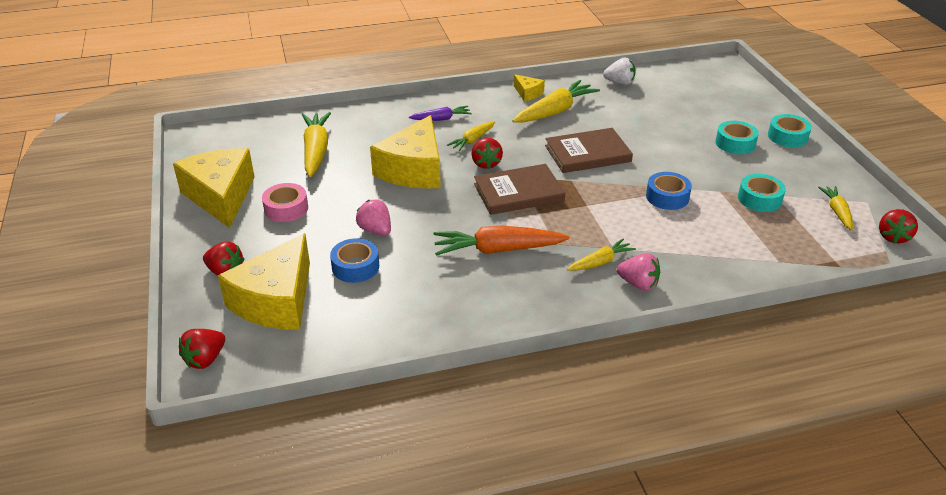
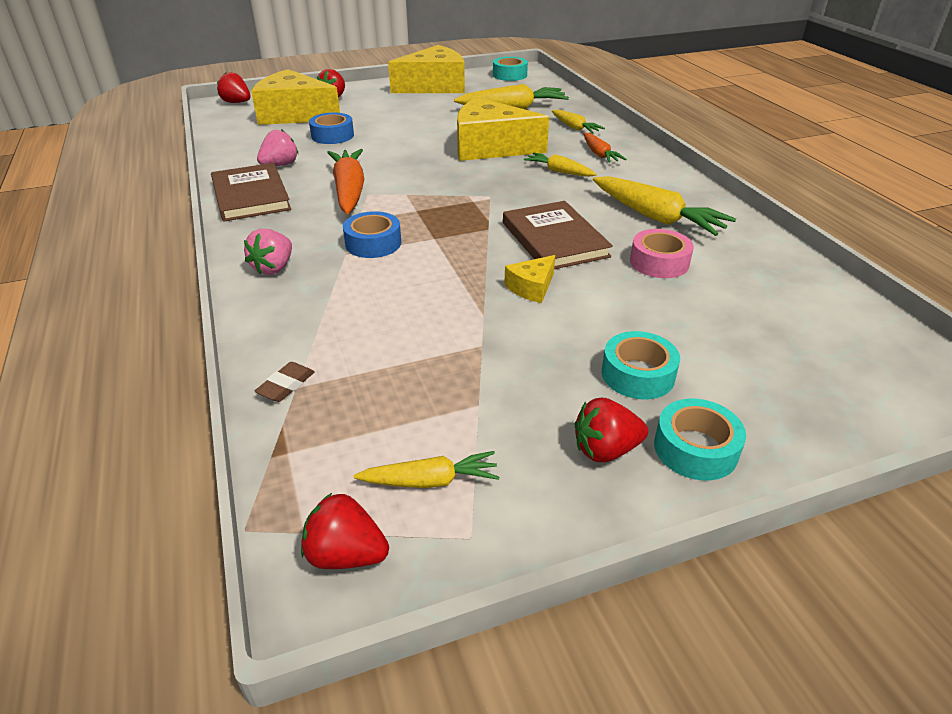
camera: 85 degrees right, 0 degrees up
(286, 208) = (418, 107): pink tape -> pink tape (659, 262)
(375, 230) = (385, 139): pink strawberry -> pink strawberry (280, 165)
(441, 119) = (599, 154): purple carrot -> orange carrot
(486, 163) = (512, 180): red strawberry -> red strawberry (605, 450)
(518, 192) = (455, 198): brown book -> brown book (250, 196)
(528, 93) = (695, 199): yellow cheese -> yellow cheese (531, 288)
(600, 262) = (319, 245): yellow carrot -> yellow carrot (574, 127)
(619, 83) = (781, 267): white strawberry -> none
(667, 197) = (459, 296): blue tape -> blue tape (373, 243)
(759, 199) = (464, 385): turquoise tape -> turquoise tape (509, 75)
(779, 265) = (286, 385): none -> brown eraser

